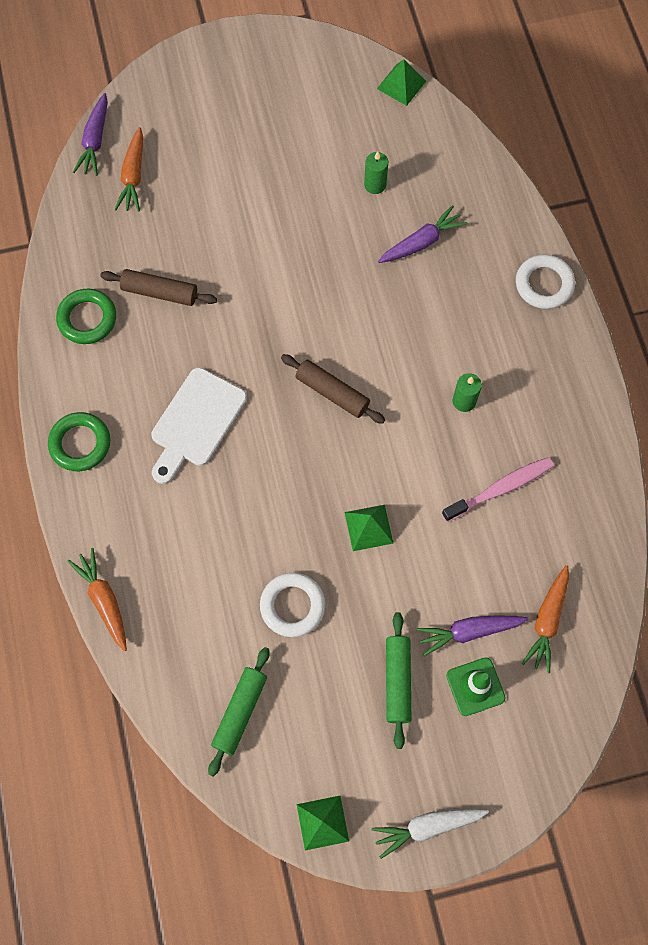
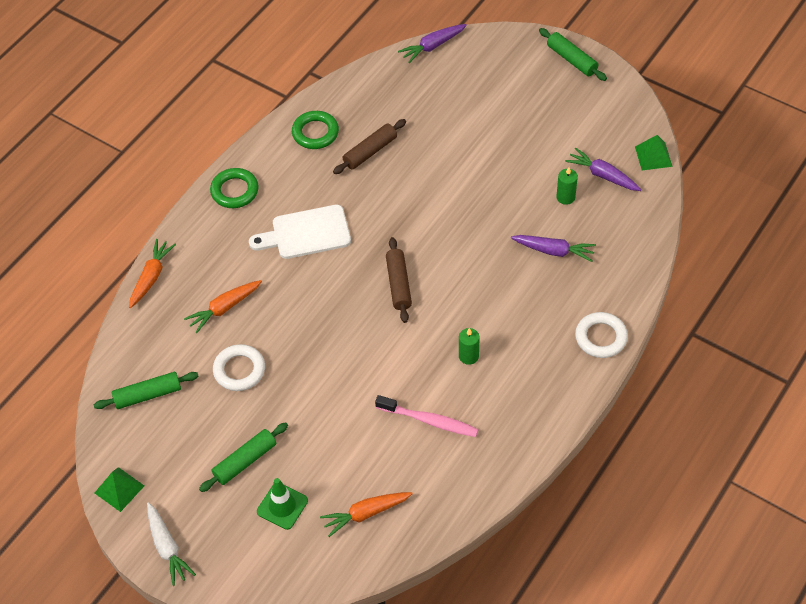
camera: 50 degrees right, 15 degrees down
(133, 176) = (431, 81): orange carrot -> orange carrot (224, 308)
(160, 292) = (370, 152): brown rolling pin -> brown rolling pin turned 75 degrees clockwise
(233, 51) = (571, 59): none -> green rolling pin
(368, 527) = (329, 370): green pyramid -> none
(427, 827) = (167, 547): white carrot -> white carrot turned 150 degrees counterclockwise
(469, 631) = (315, 475): purple carrot -> purple carrot (603, 175)

